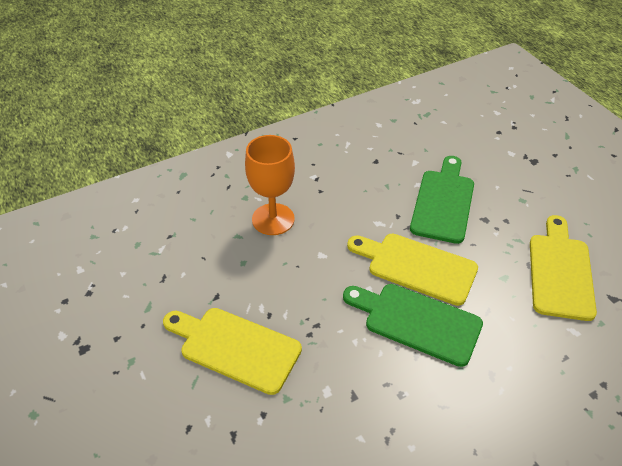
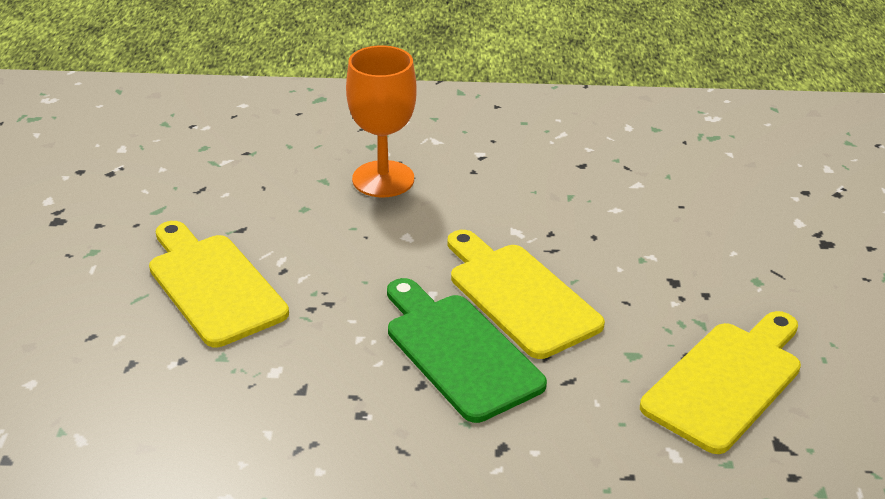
camera: 30 degrees right, 10 degrees down
(443, 202) = (632, 242): green cutting board -> none

